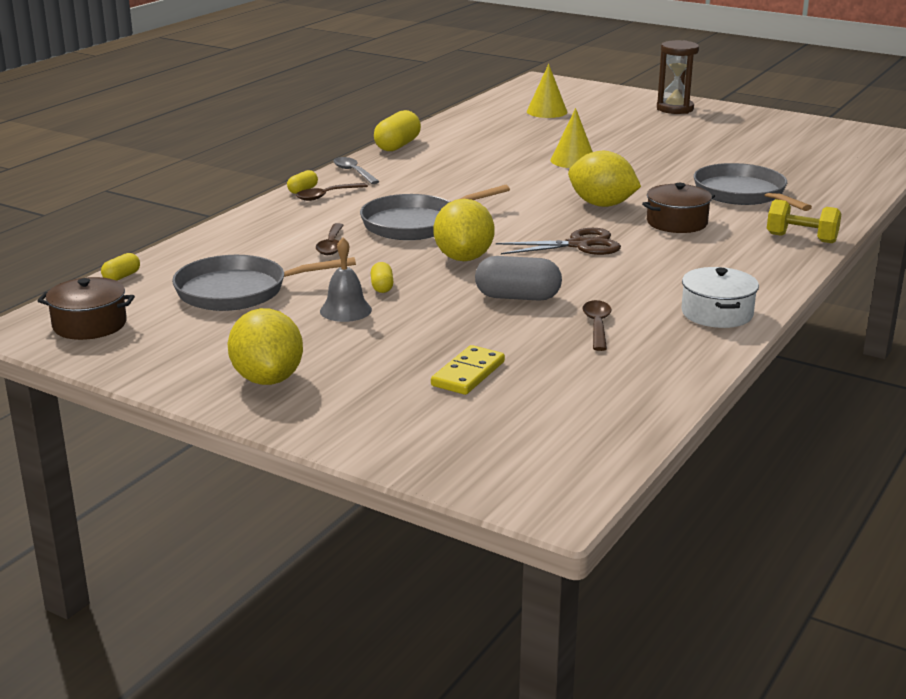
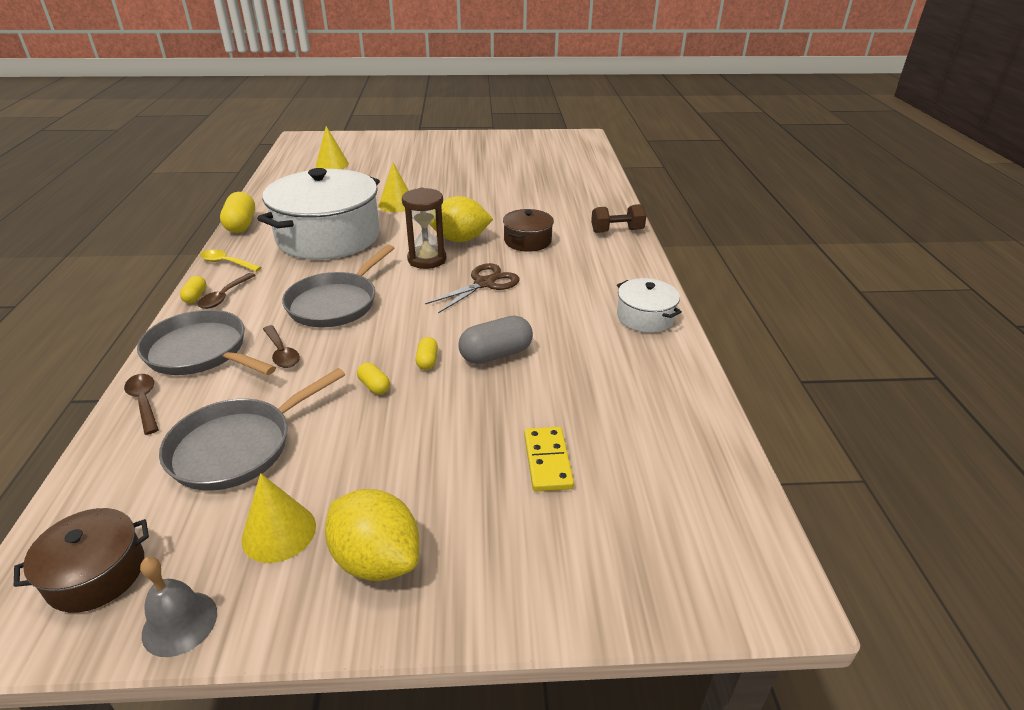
camera: 35 degrees left, 10 degrees up
(122, 277) = (82, 479): yellow capsule -> yellow capsule (427, 361)
(218, 343) = (279, 532): none -> yellow cone
(345, 310) = (368, 428): grey bell -> grey bell (180, 623)
(353, 172) = (226, 263): grey spoon -> yellow spoon
(463, 258) = (411, 327): yellow lemon -> none
(468, 173) = (328, 237): none -> white pot
(597, 325) = (583, 362): brown spoon -> brown spoon (144, 402)
(675, 109) = (420, 143): brown hourglass -> brown hourglass (427, 259)
(743, 194) = (540, 203): grey pan -> grey pan (201, 352)
(801, 238) = (617, 231): yellow dumbbell -> brown dumbbell

